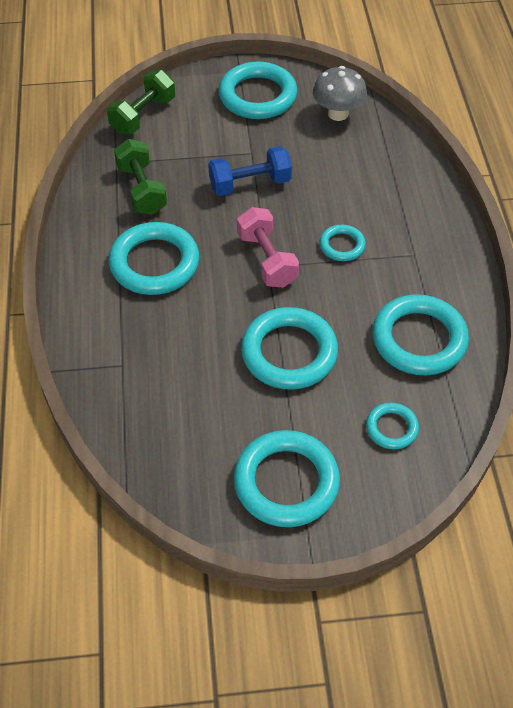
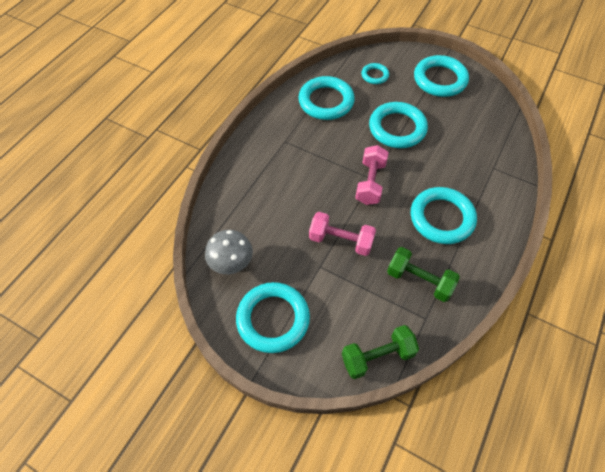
camera: 145 degrees left, 5 degrees up
(142, 189) = (419, 280): green dumbbell -> green dumbbell turned 75 degrees counterclockwise
(250, 184) = (341, 241): blue dumbbell -> pink dumbbell
(342, 245) = (319, 167): turquoise ring -> none

